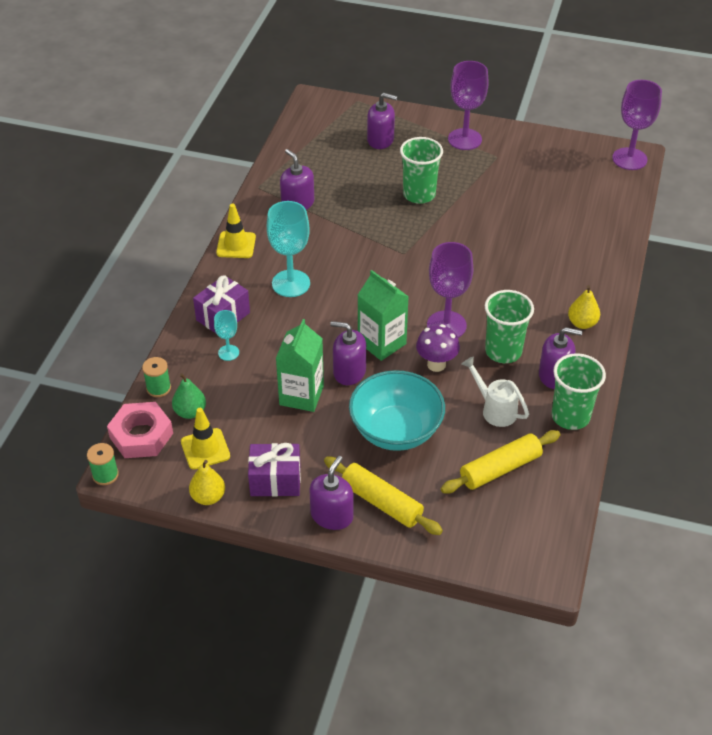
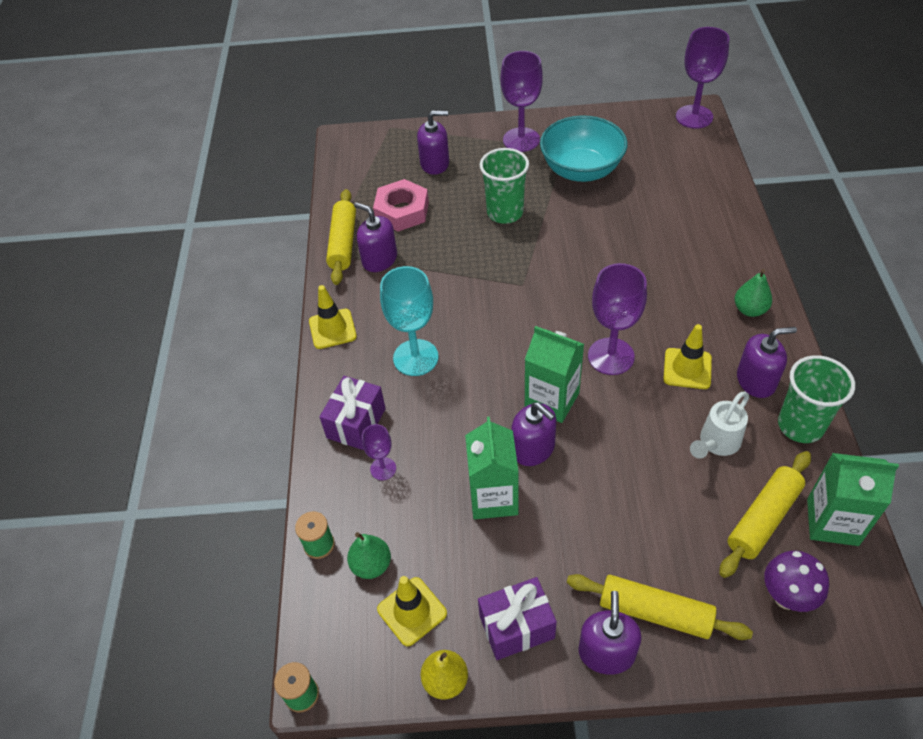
camera: 15 degrees left, 5 degrees up
(141, 435) = (324, 619): pink nut -> pink nut (402, 211)
(228, 353) = (383, 469): turquoise goblet -> purple goblet
(274, 183) = (343, 243): none -> yellow rolling pin
(349, 372) = (533, 448): purple soap dispenser -> purple soap dispenser turned 135 degrees counterclockwise
(396, 431) = (623, 508): turquoise bowl -> turquoise bowl (581, 170)
(436, 364) = (624, 408): purple mushroom -> purple mushroom (786, 597)
(494, 409) = (716, 443): white watering can -> white watering can turned 75 degrees counterclockwise
(503, 351) = (687, 369): green cup -> yellow traffic cone
(553, 487) = (832, 522): none -> green carton
(582, 323) = (749, 310): yellow pear -> green pear

